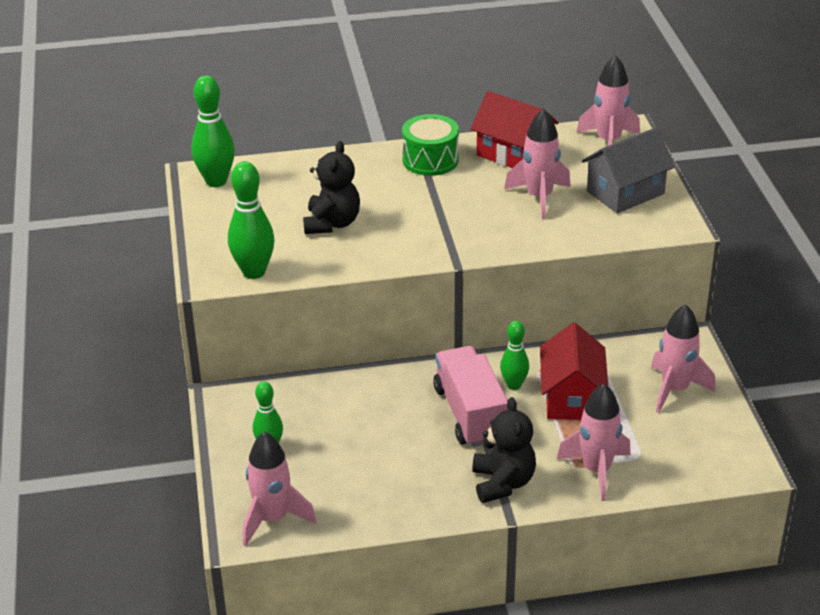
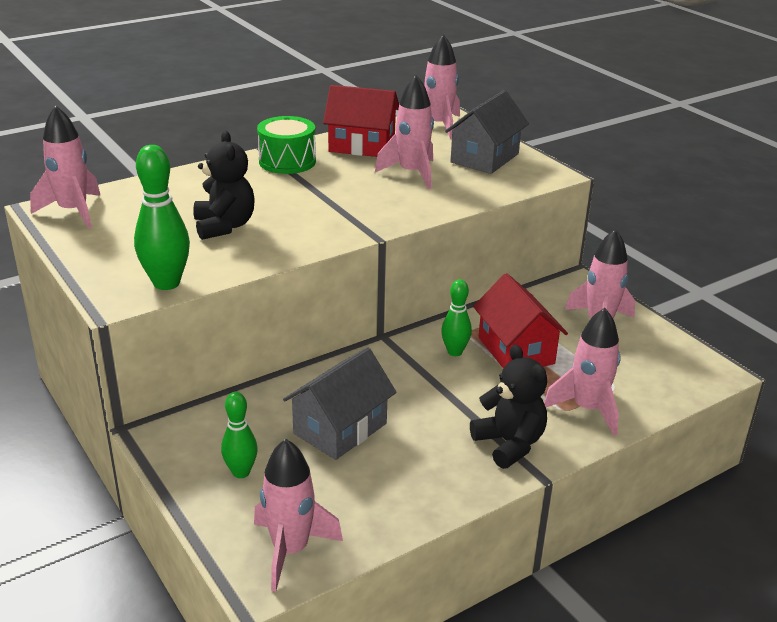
camera: 25 degrees left, 5 degrees down
(216, 181) = (73, 211): green bowling pin -> pink rocket
(368, 431) = (340, 428): none -> grey house
(470, 414) = (431, 387): pink truck -> none

